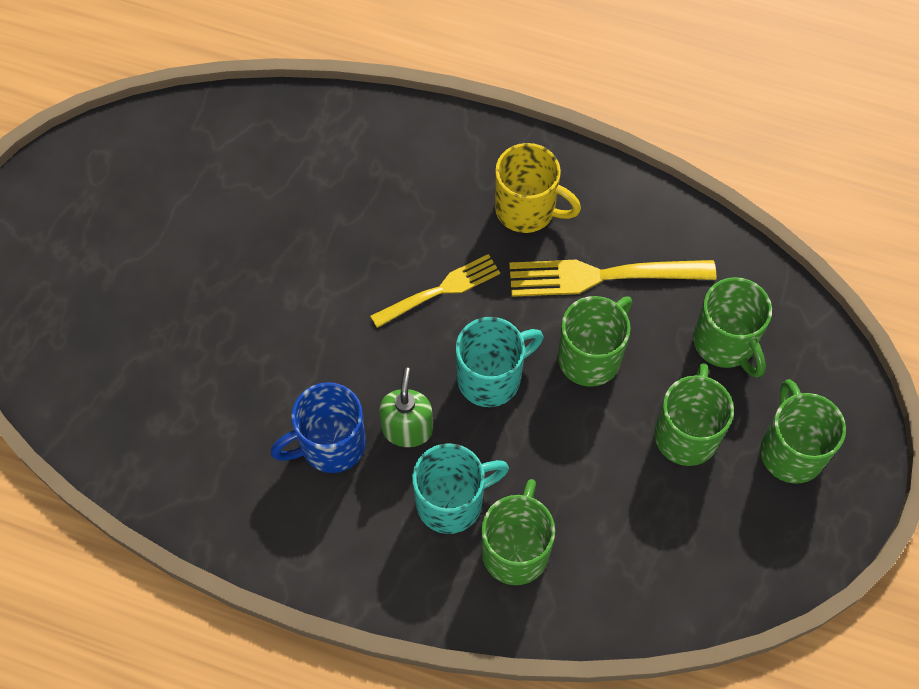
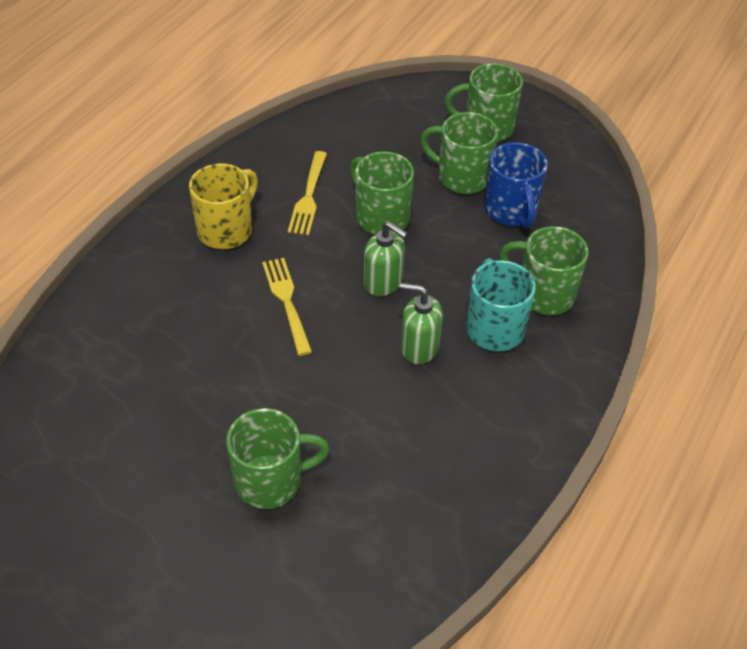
camera: 80 degrees left, 15 degrees down
(330, 445) = (422, 406): blue mug -> blue mug (511, 211)
(491, 377) = (383, 282): turquoise mug -> green soap dispenser
(602, 276) = (308, 196): yellow fork -> yellow fork, size x0.67
(725, 343) = (390, 141): green mug -> green mug (270, 481)

